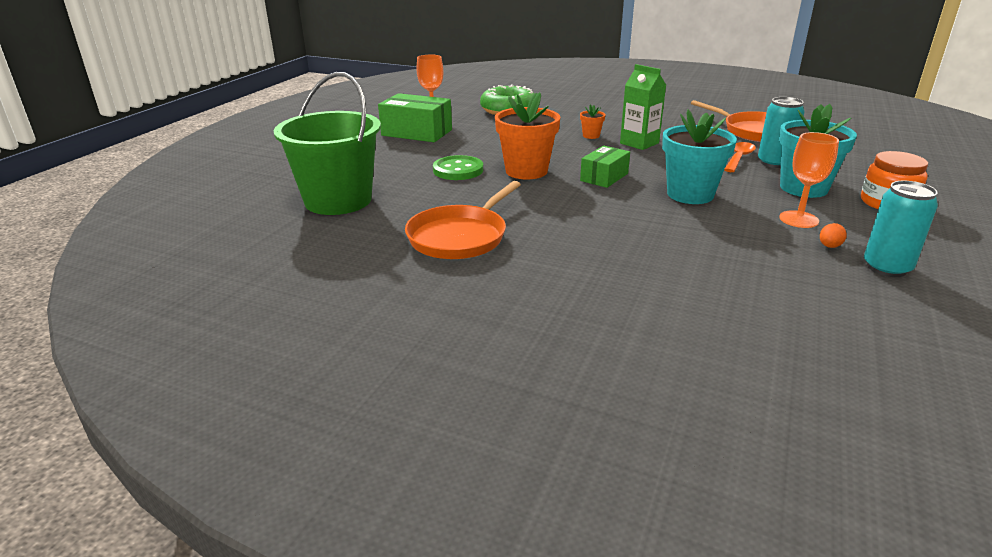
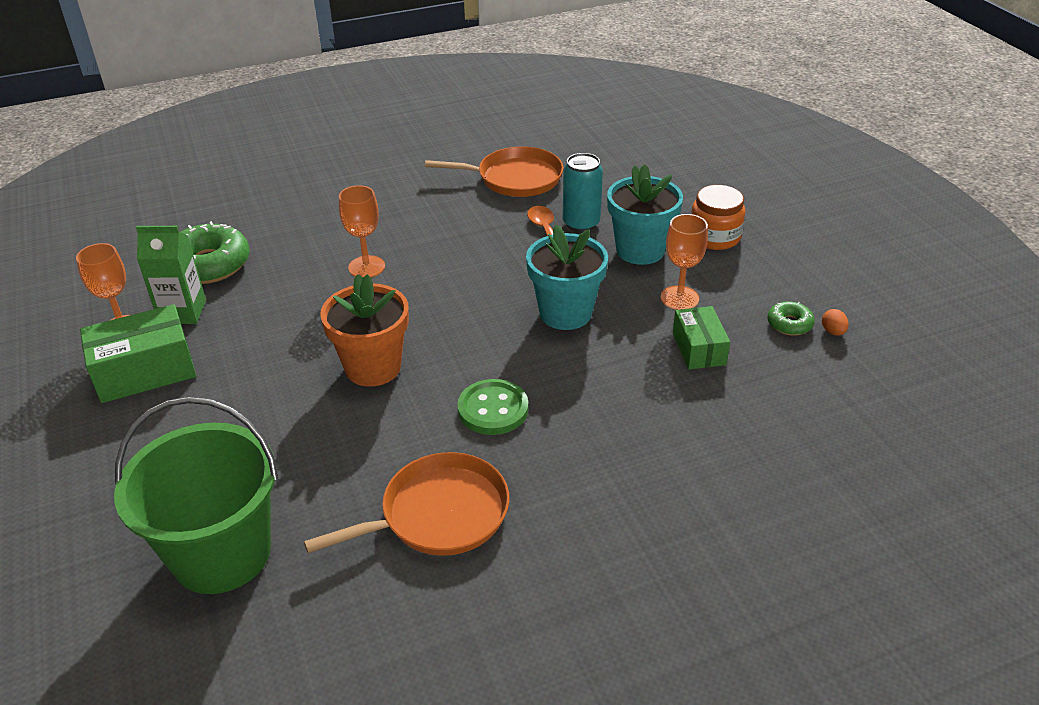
camera: 45 degrees left, 10 degrees up
(458, 170) = (294, 410): green button -> green button (493, 409)
(460, 237) = (439, 514): orange pan -> orange pan turned 105 degrees counterclockwise
(591, 136) = (366, 267): orange flower pot -> orange goblet
(604, 177) = (462, 331): green box -> green box (699, 349)
(639, 143) = (430, 254): green carton -> green carton (182, 312)
(829, 246) = (732, 321): orange egg -> orange egg (833, 332)
(886, 268) = (789, 324): turquoise can -> green donut

